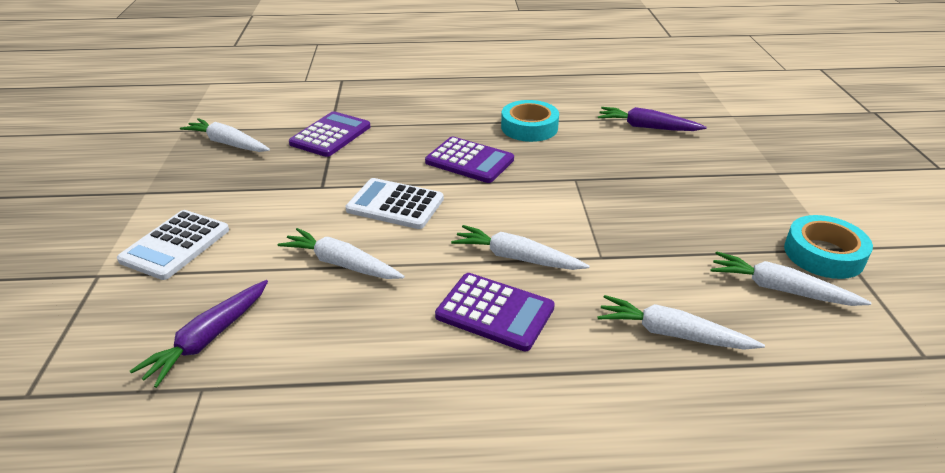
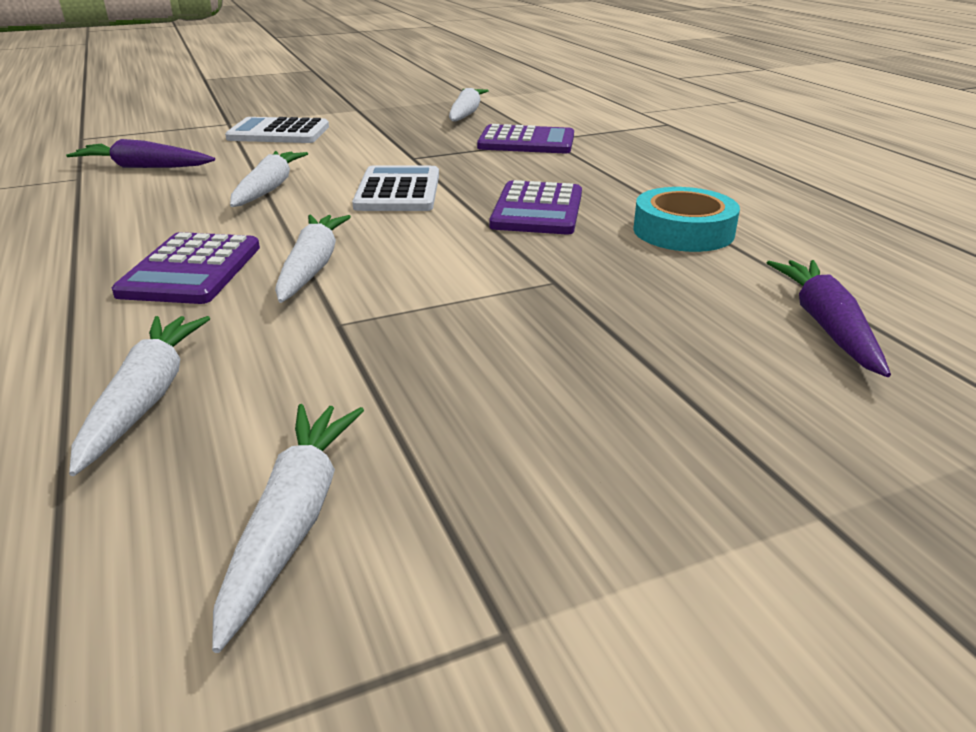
camera: 70 degrees right, 5 degrees down
(823, 254) = (463, 599): turquoise tape -> none

